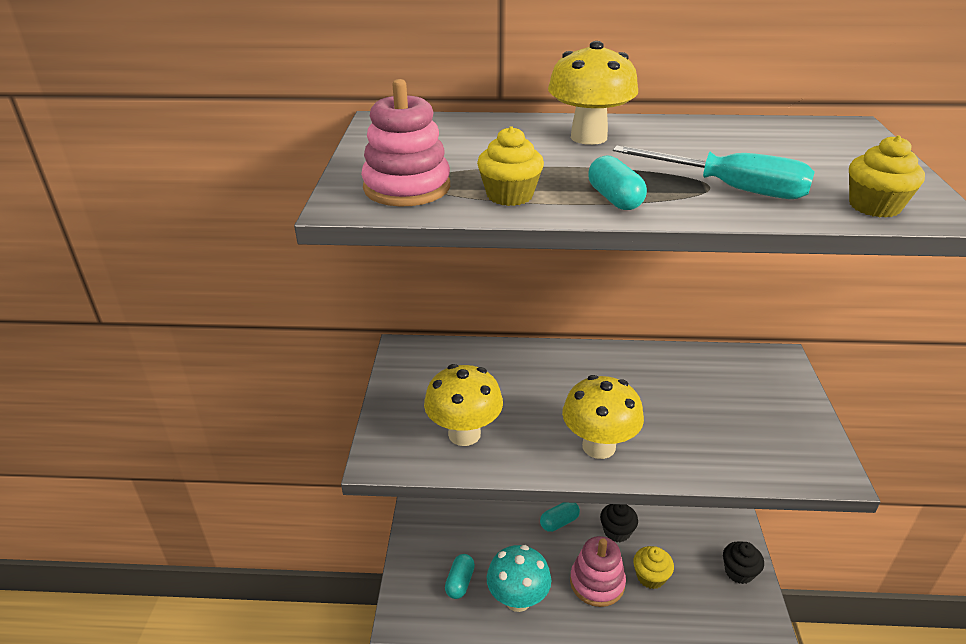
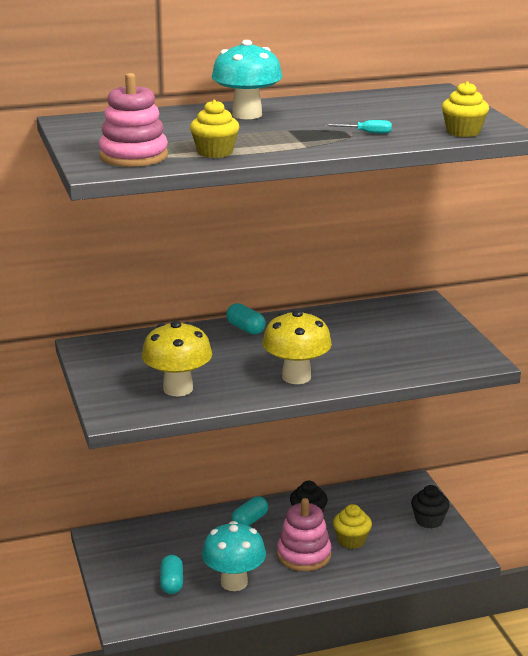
camera: 20 degrees left, 10 degrees down
(588, 137) = (247, 115): yellow mushroom -> turquoise mushroom
(614, 199) = (291, 146): turquoise capsule -> turquoise capsule (245, 329)
(730, 188) = (366, 133): turquoise screwdriver -> turquoise screwdriver, size x0.46

